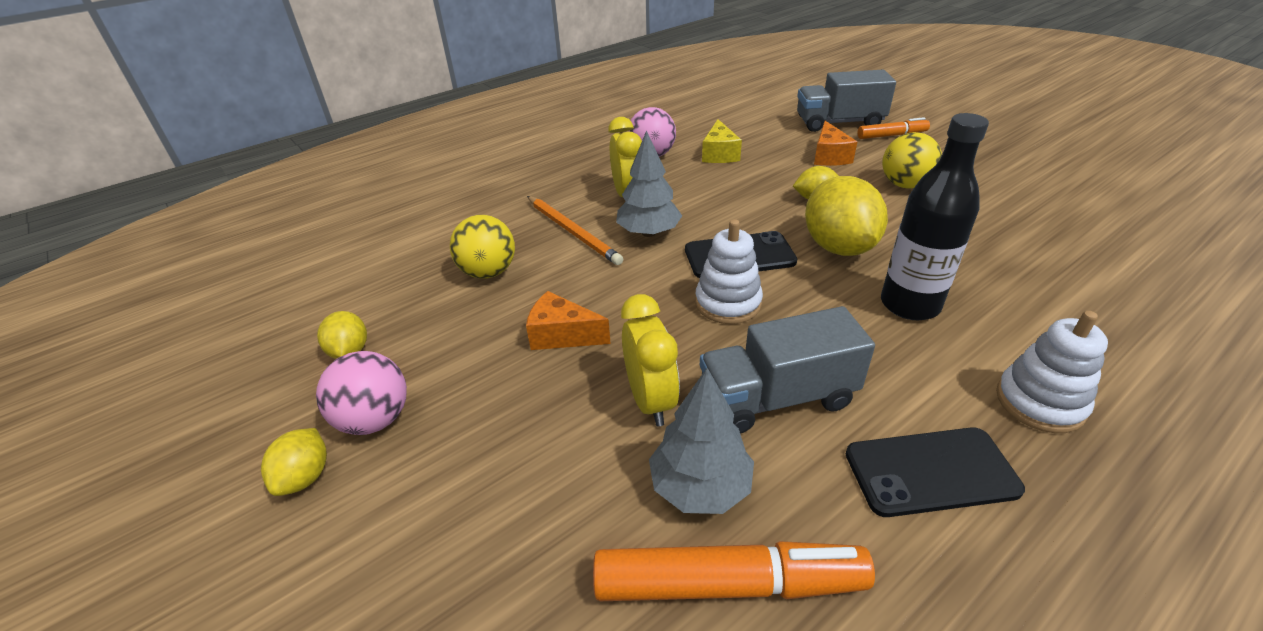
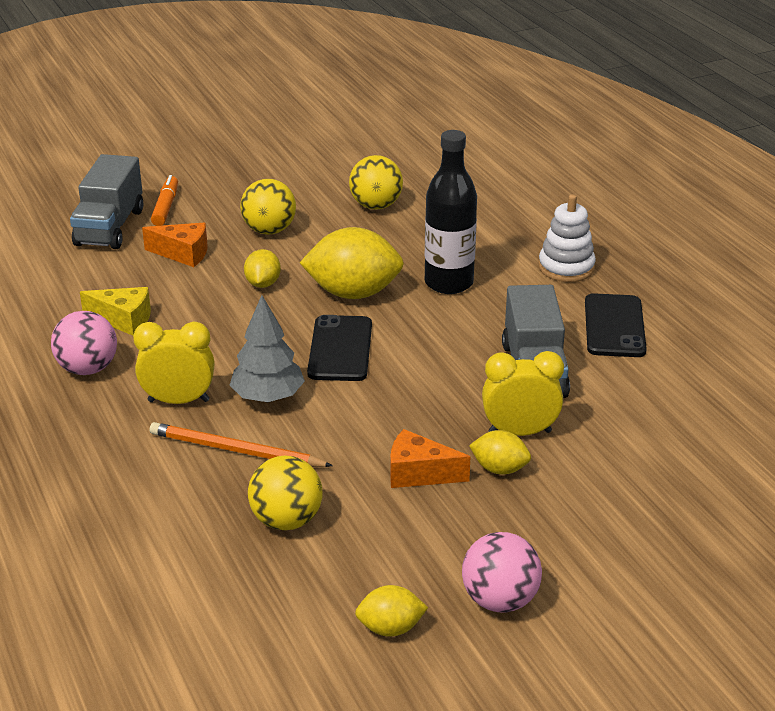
camera: 80 degrees left, 5 degrees down
(305, 477) = (561, 642): yellow lemon -> yellow lemon (499, 469)
(562, 335) = (419, 473): orange cheese -> orange cheese turned 75 degrees clockwise
(573, 232) = (236, 450): orange pencil -> orange pencil turned 135 degrees counterclockwise
(700, 486) = (610, 422): grey tree -> none
(728, 303) = (410, 370): white stacking toy -> none
(728, 583) = (685, 424): orange marker -> none
(1017, 232) = (376, 205): none -> yellow ball

